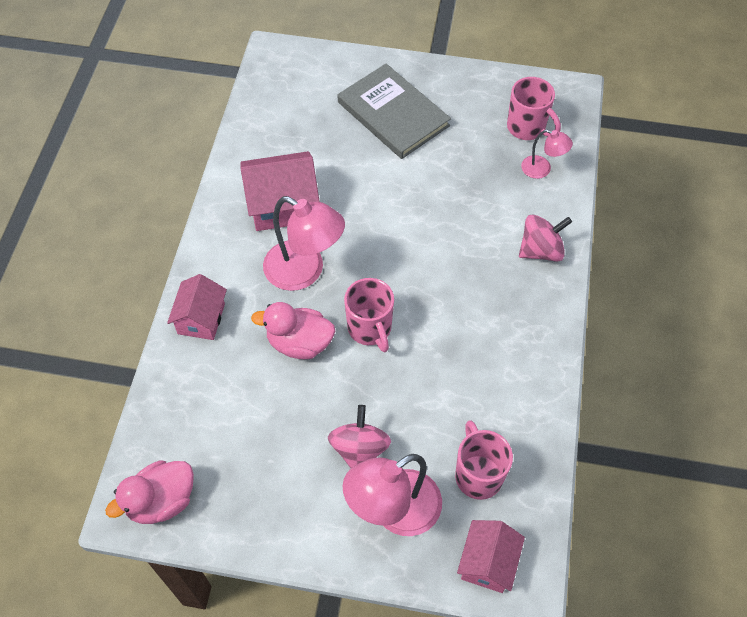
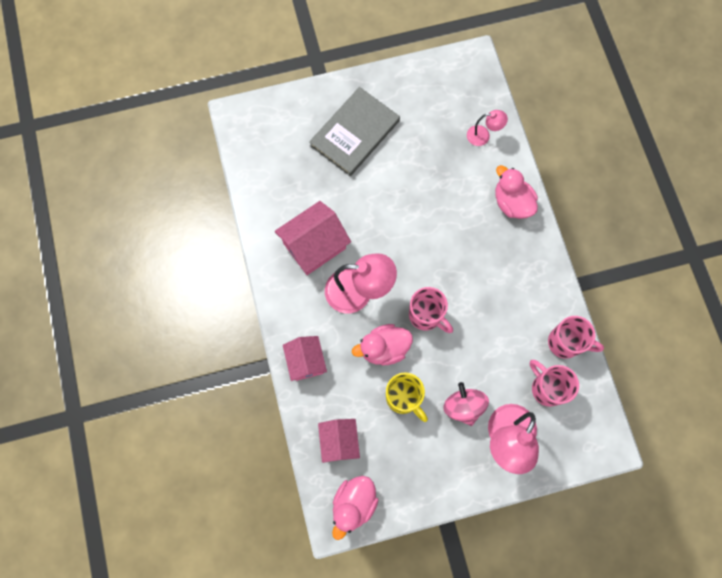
camera: 25 degrees left, 15 degrees up
(291, 407) = (403, 398): none -> yellow mug
(393, 114) = (355, 133): grey book -> grey book turned 75 degrees counterclockwise
(487, 562) = (580, 444): pink house -> pink house (339, 441)
(527, 128) = (457, 104): pink mug -> pink mug (565, 343)
(540, 250) = (512, 203): pink spinning top -> pink duck

